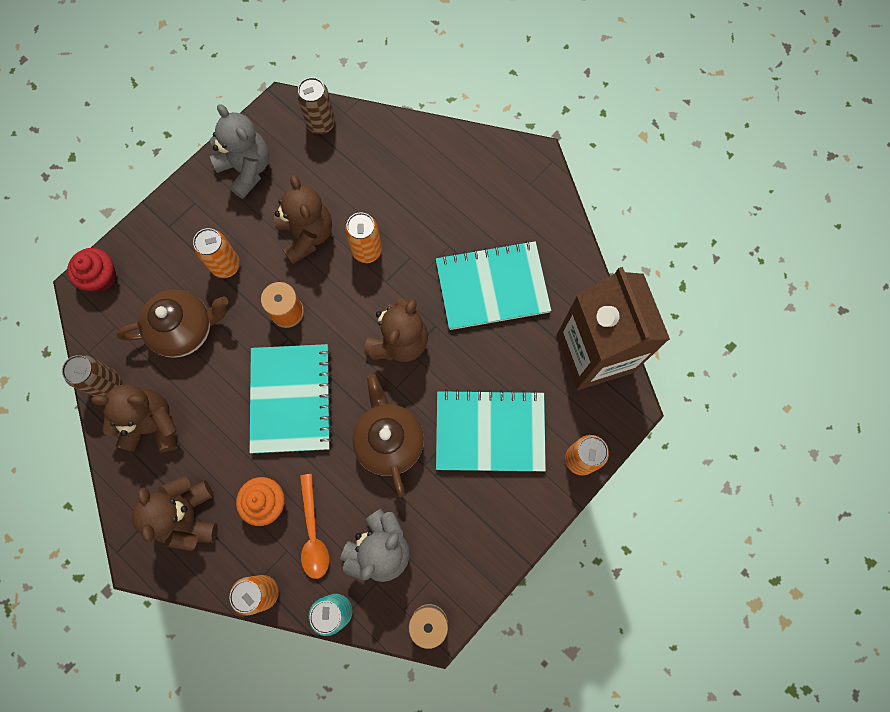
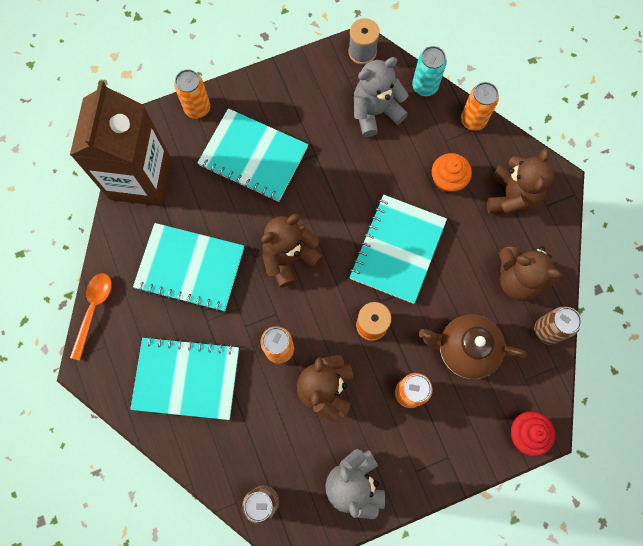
camera: 155 degrees left, 0 degrees up
(313, 533) = (420, 143): orange spoon -> orange spoon (93, 310)
(389, 440) = (334, 184): brown teapot -> none
(440, 189) = (186, 378): none -> turquoise notebook

